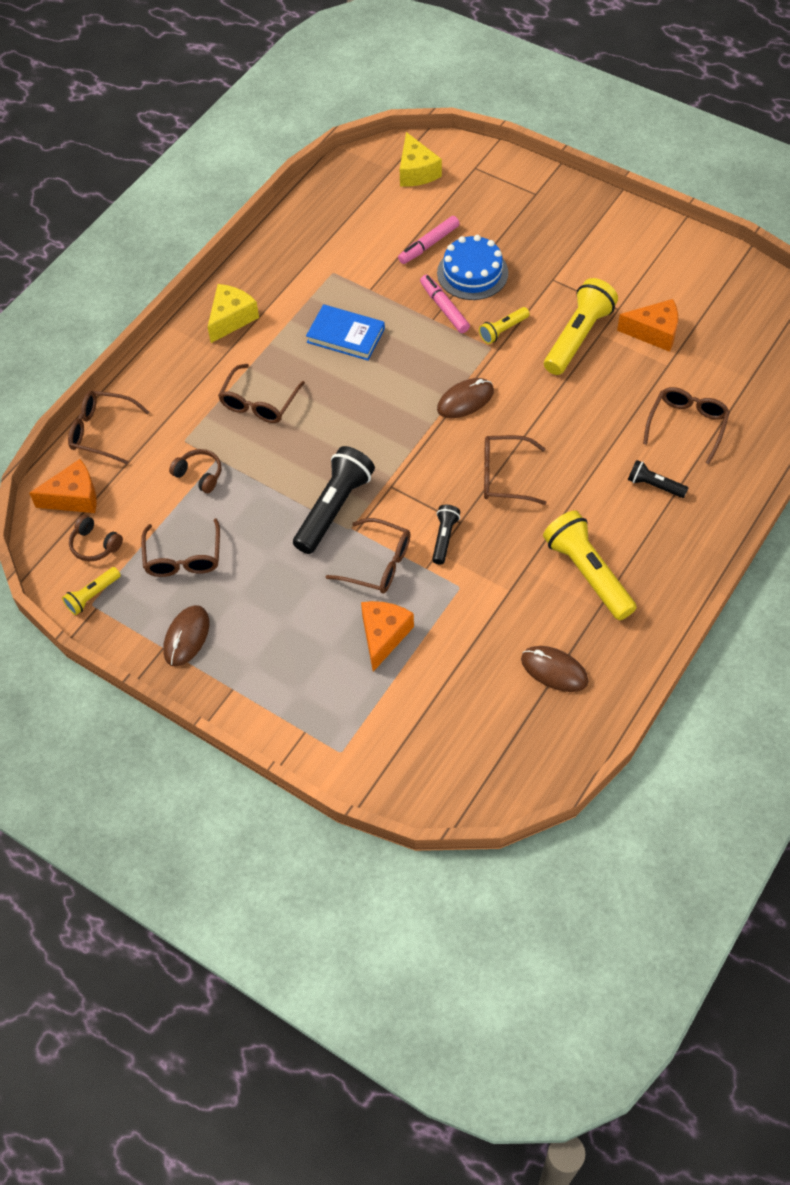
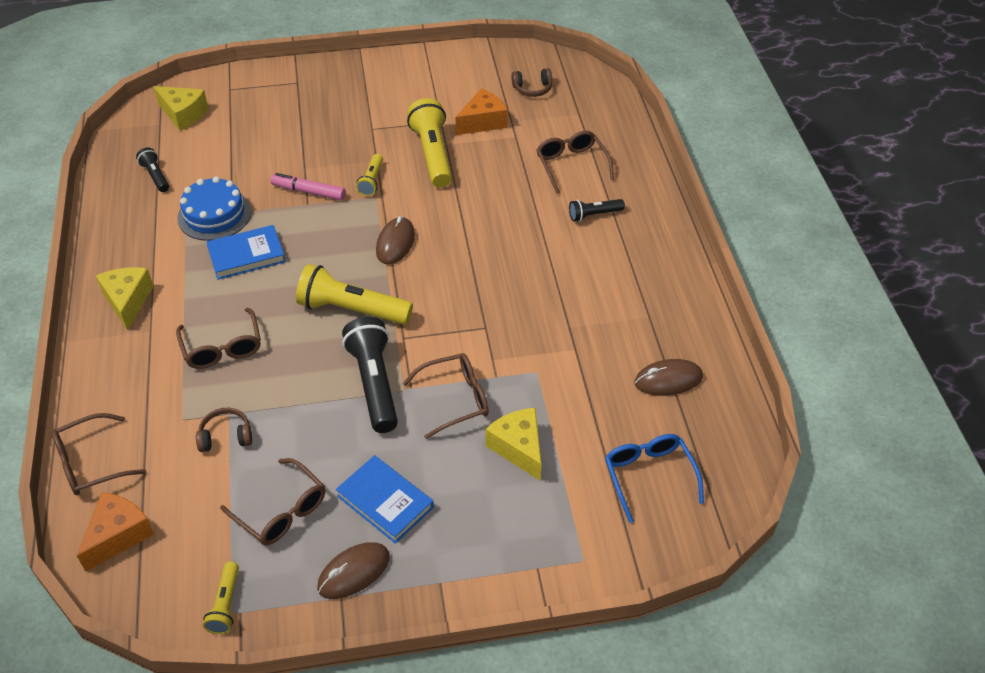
camera: 45 degrees left, 10 degrees down
(95, 545) = (182, 560): brown headphones -> brown headphones (532, 89)
(187, 637) = (354, 572): brown mouse -> brown mouse turned 75 degrees clockwise
(254, 603) = (385, 502): none -> blue book
(383, 636) = (518, 448): orange cheese -> yellow cheese
(429, 244) = (248, 157): pink marker -> none
(444, 538) = (486, 346): black flashlight -> black flashlight (155, 176)
(454, 731) = (649, 476): none -> blue glasses
(472, 273) = (305, 157): blue cake -> blue cake (214, 215)
(504, 476) = (483, 275): brown glasses -> none
(588, 573) = (616, 300): yellow flashlight -> yellow flashlight (352, 310)

